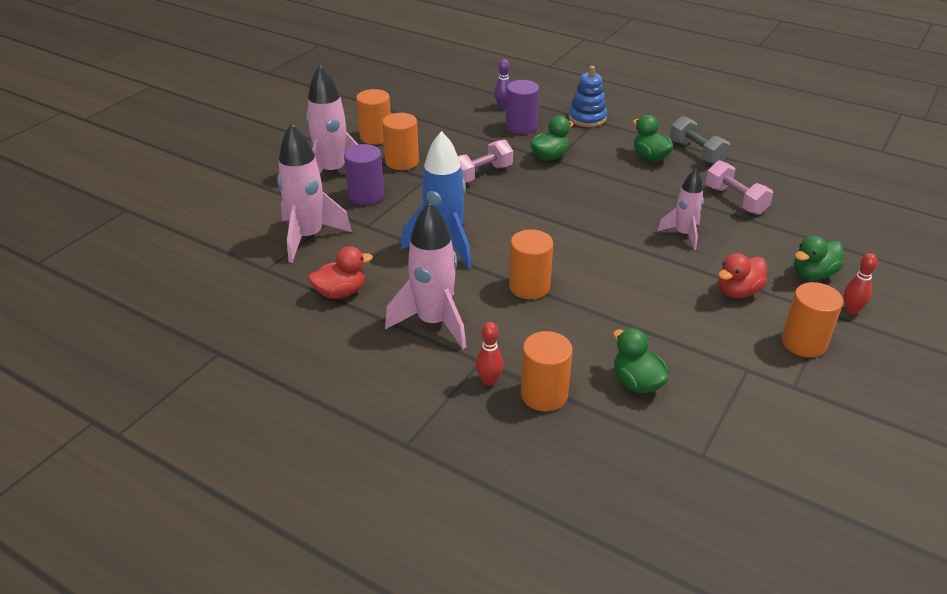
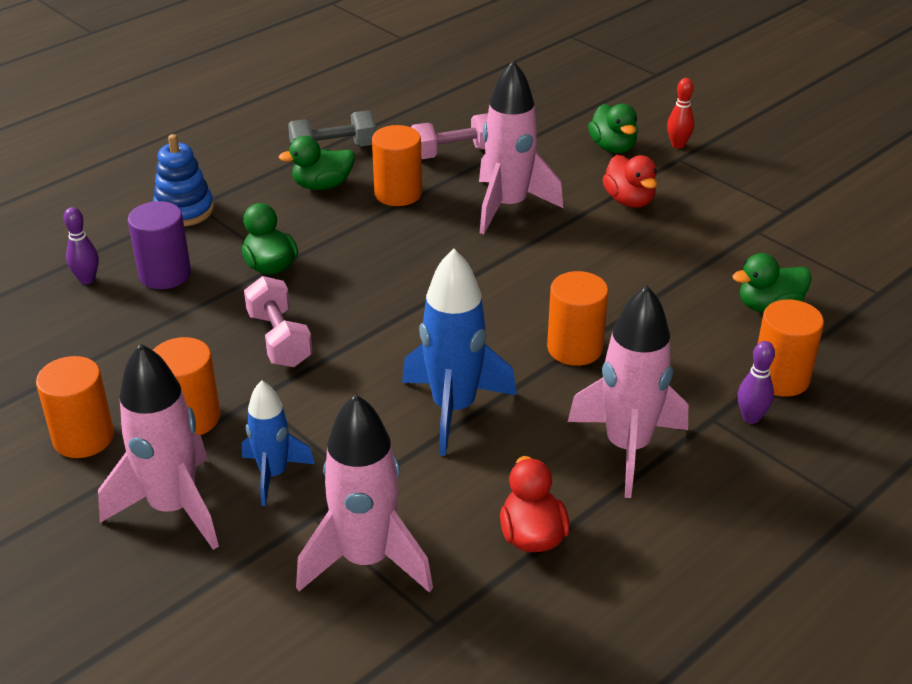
camera: 75 degrees left, 0 degrees up
(366, 196) = (274, 474): purple cylinder -> blue rocket
(489, 381) = (751, 417): red bowling pin -> purple bowling pin
(683, 234) = (508, 206): pink rocket -> pink rocket, size x1.66
(803, 343) = (723, 186): orange cylinder -> orange cylinder (398, 194)

